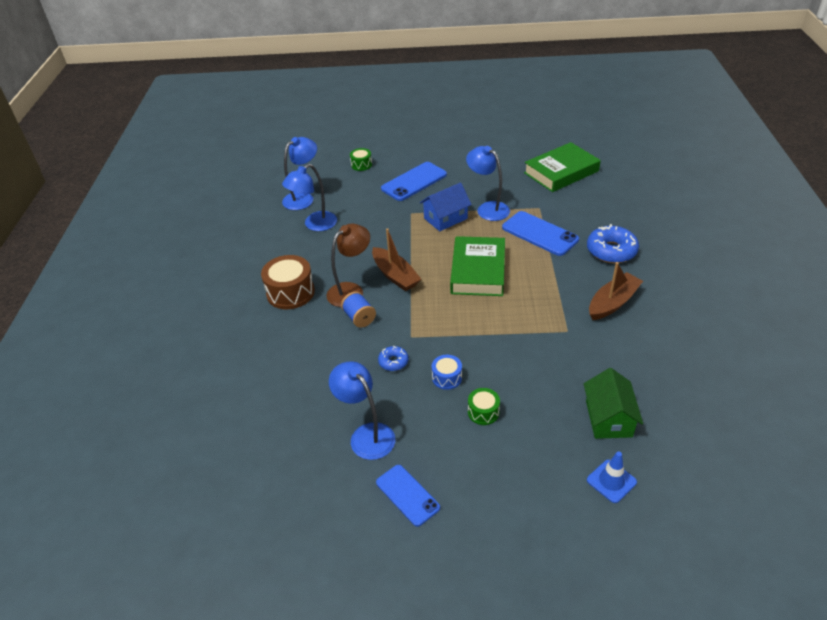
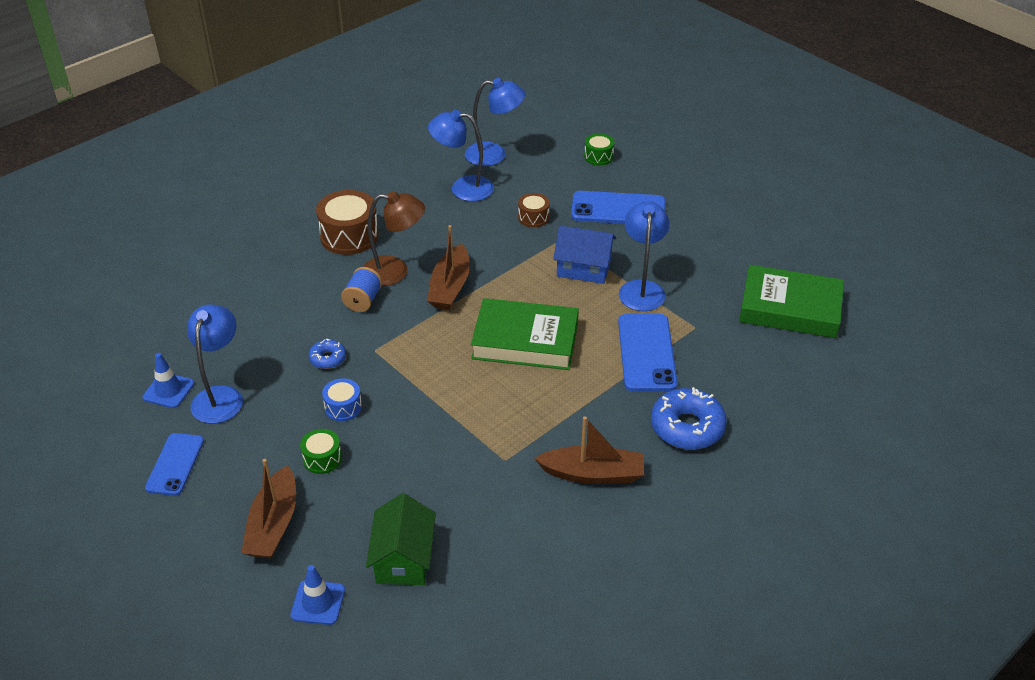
camera: 45 degrees right, 0 degrees up
(327, 461) = (168, 390): none -> blue traffic cone
(378, 213) = (533, 217): none -> brown drum
(478, 271) = (525, 340): green book -> green book turned 45 degrees clockwise
(520, 468) = (273, 524): none -> brown boat
(608, 418) = (403, 559): green house -> green house turned 45 degrees counterclockwise

